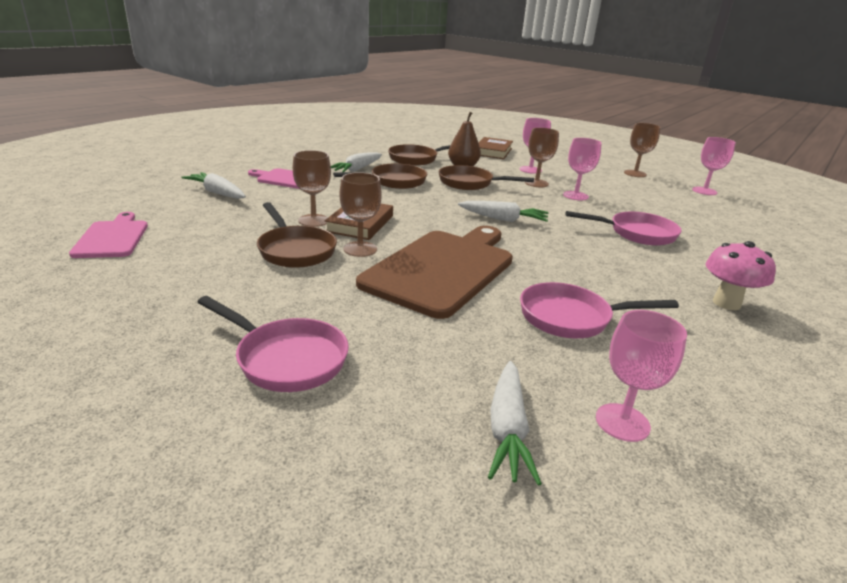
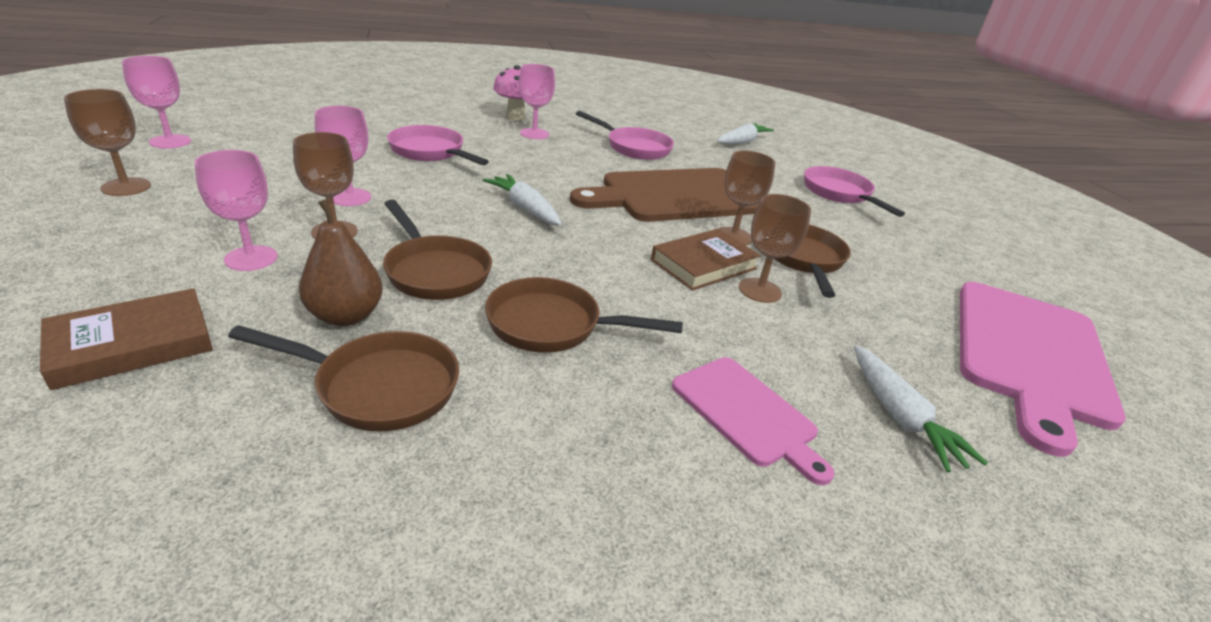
camera: 145 degrees left, 5 degrees up
(112, 238) = (1030, 355): pink cutting board -> pink cutting board, size x1.86
(357, 169) = (572, 397): white carrot -> none
(622, 422) = (687, 126): pink goblet -> pink goblet (534, 134)

